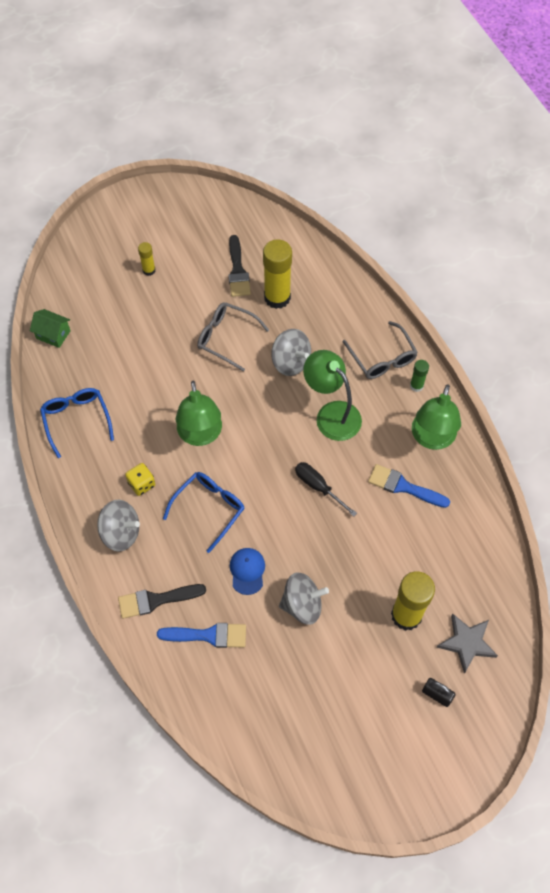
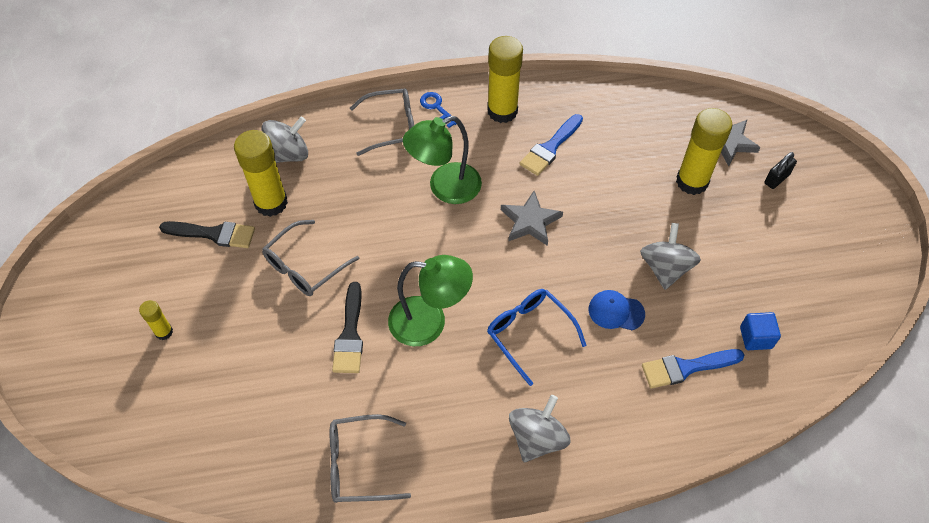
camera: 75 degrees left, 5 degrees down
(53, 334) = (211, 472): green house -> none
(76, 420) = (359, 464): blue glasses -> grey glasses
(141, 484) = (476, 401): yellow dice -> none
(156, 600) = (634, 414): black brush -> black brush (350, 334)
(208, 635) = (686, 368): blue brush -> blue brush turned 120 degrees counterclockwise
(252, 690) = (755, 337): none -> blue cube
(290, 362) = (364, 210): grey spinning top -> grey spinning top (288, 154)
(318, 487) = (530, 221): black screwdriver -> grey star
(416, 386) = (436, 107): green glue stick -> blue key
(431, 438) = (502, 111): green lamp -> yellow glue stick

